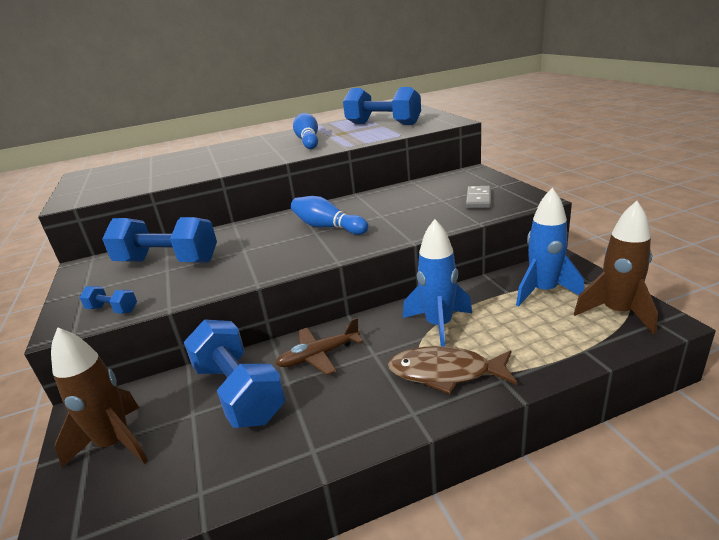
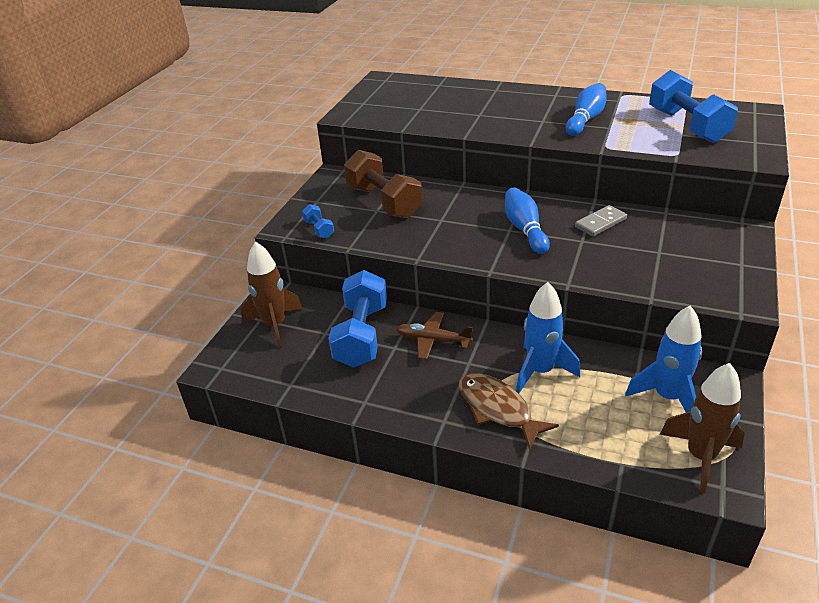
camera: 40 degrees right, 10 degrees up
(167, 262) = (384, 202): blue dumbbell -> brown dumbbell
(478, 199) = (693, 270): grey domino -> grey domino (600, 223)

